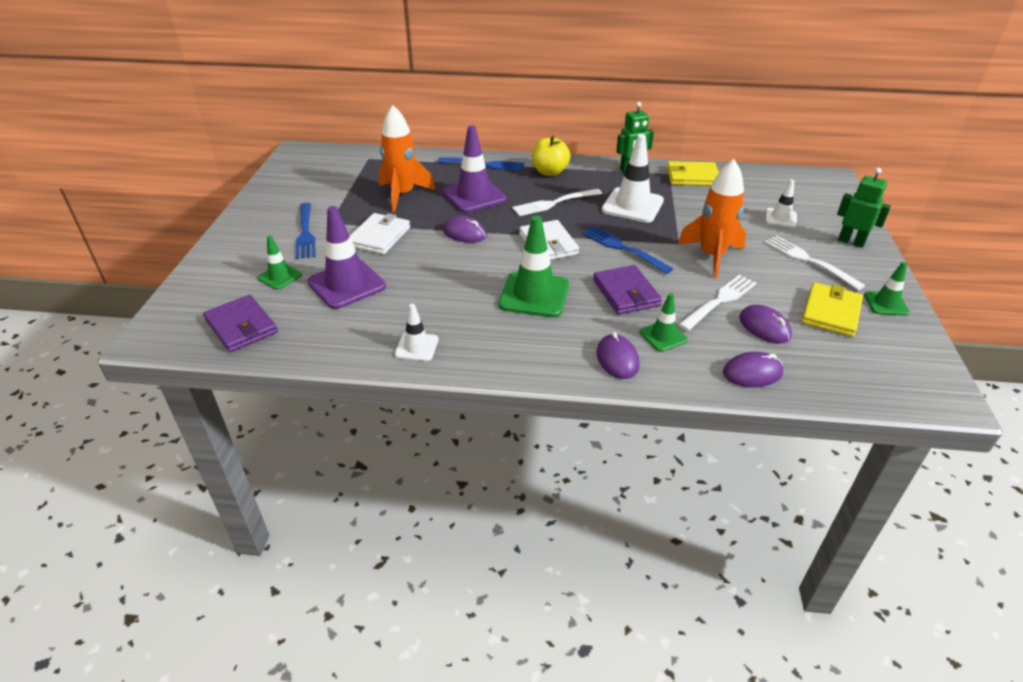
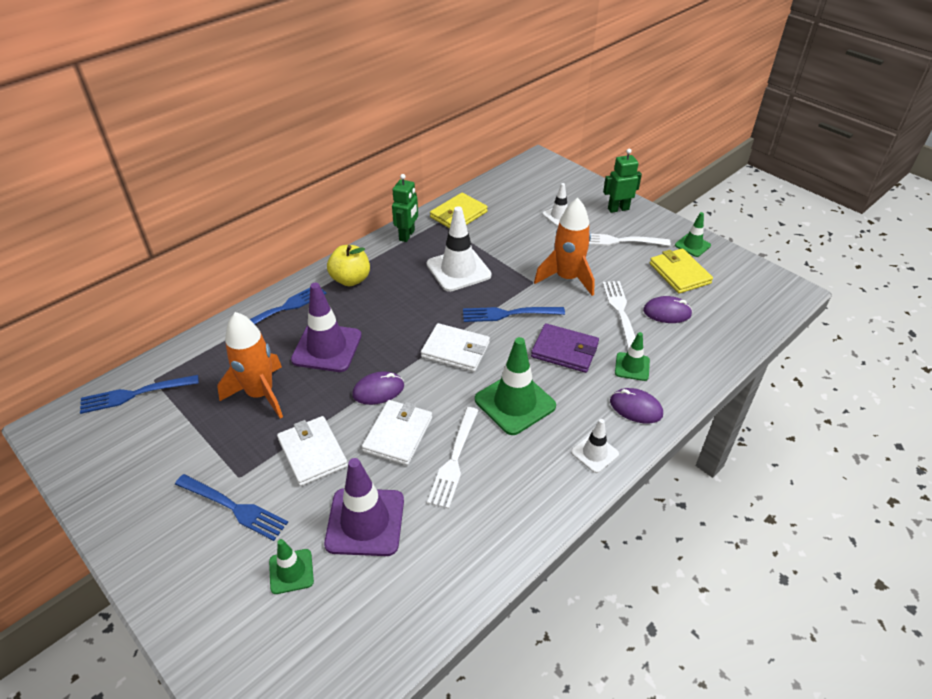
camera: 50 degrees left, 5 degrees up
(241, 326) = (345, 649): purple wallet -> none
(350, 159) = (135, 394): none -> blue fork
(417, 347) = (511, 522): white traffic cone -> white traffic cone (594, 453)
(436, 260) = (398, 434): none -> white wallet
(554, 203) = (401, 308): white fork -> white fork (454, 460)
(752, 373) = (706, 352): purple mouse -> none

